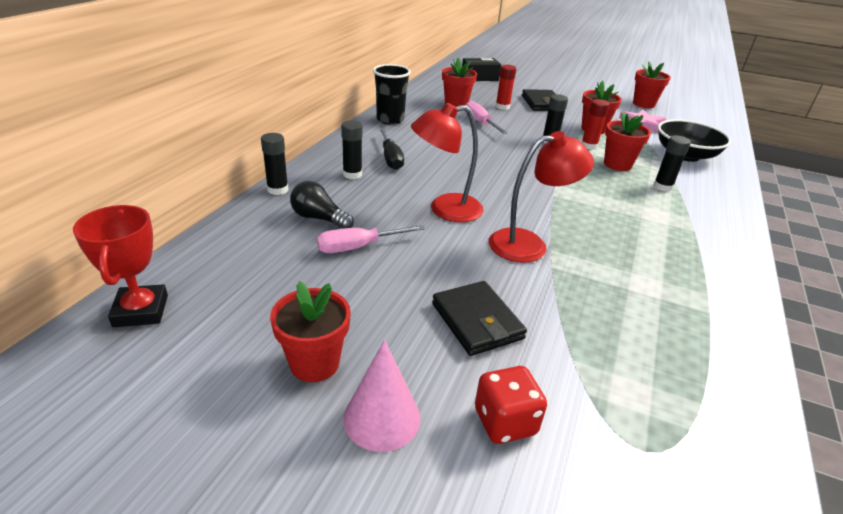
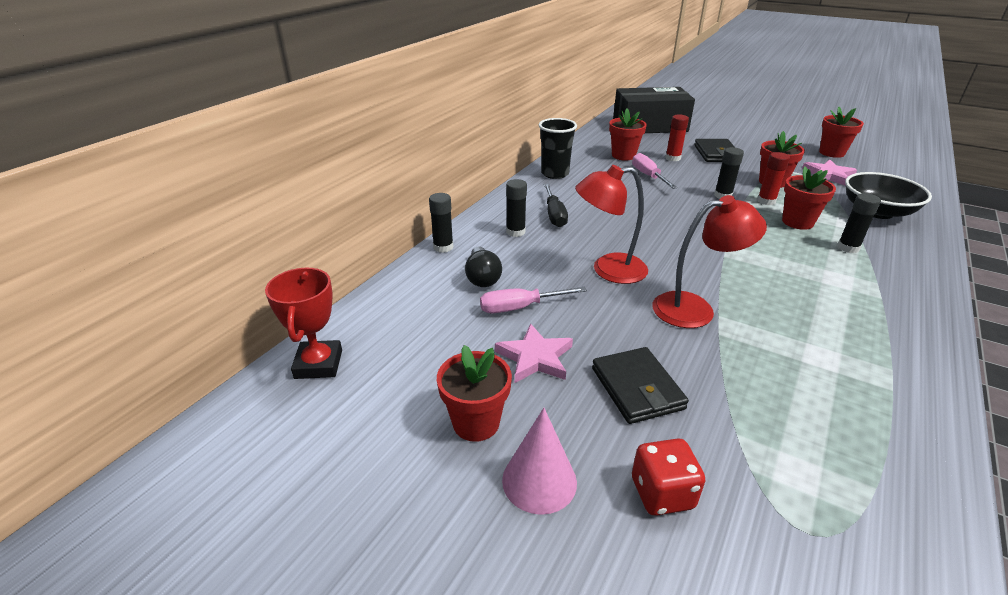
camera: 10 degrees right, 0 degrees up
(319, 218) = (482, 277): black light bulb -> black light bulb turned 135 degrees counterclockwise
(375, 295) = (535, 357): none -> pink star
(479, 77) = (649, 125): black box -> black box, size x1.88

